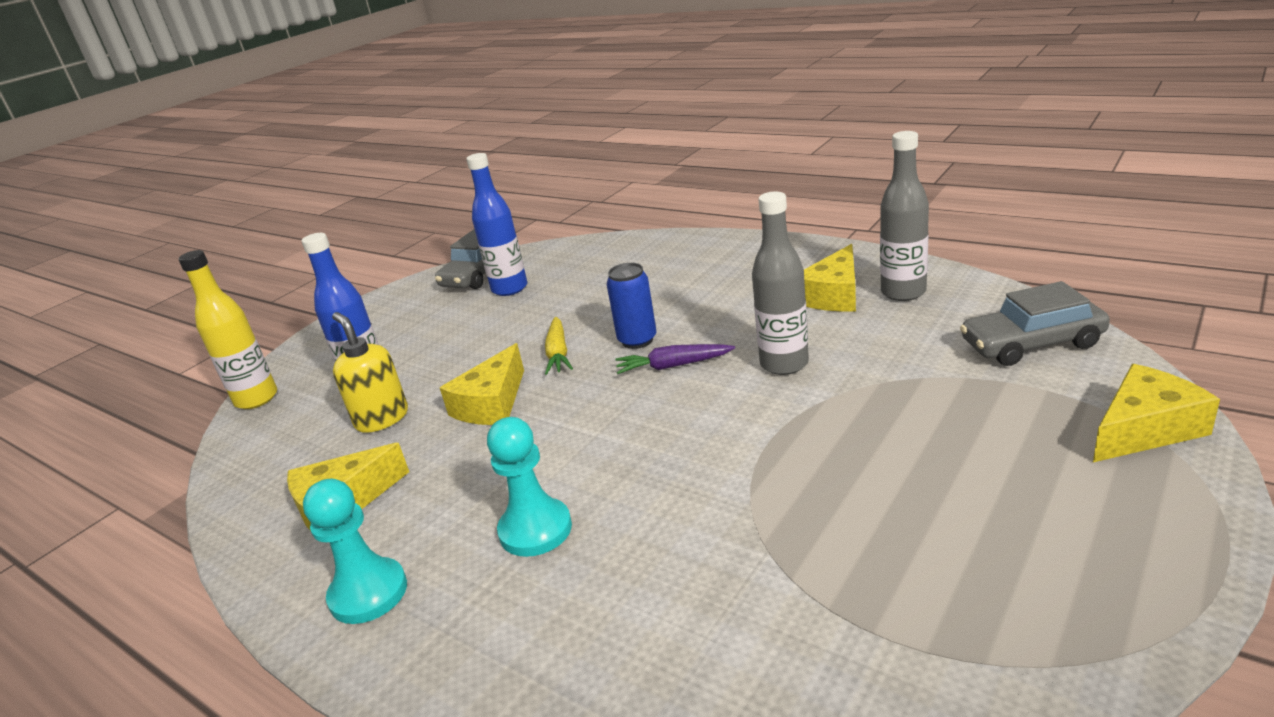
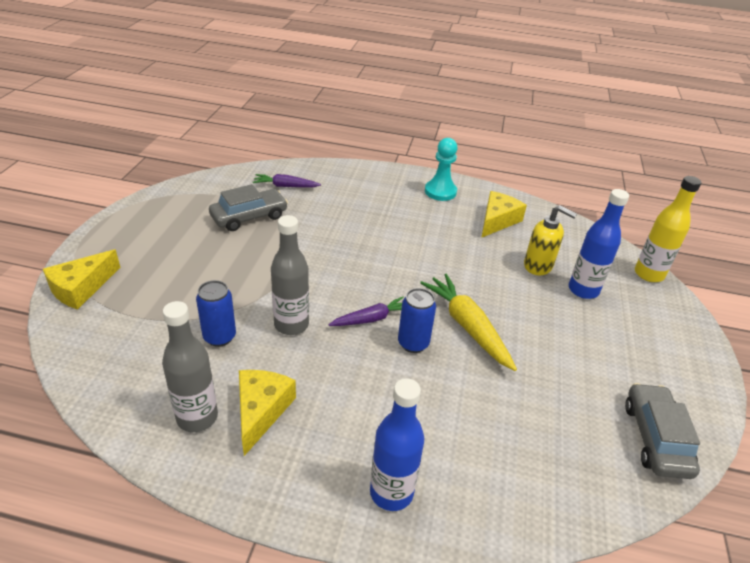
camera: 150 degrees right, 10 degrees up
(492, 404) = (476, 281): yellow cheese -> none
(509, 289) = (591, 411): blue bottle -> blue bottle (391, 492)
(535, 530) = (388, 218): turquoise pawn -> none
(558, 353) = (467, 327): yellow carrot -> yellow carrot, size x1.63
(728, 661) = (286, 186): none -> purple carrot
(885, 355) = (219, 337): none -> blue can
(1031, 344) = (112, 354): grey car -> grey car (249, 217)

